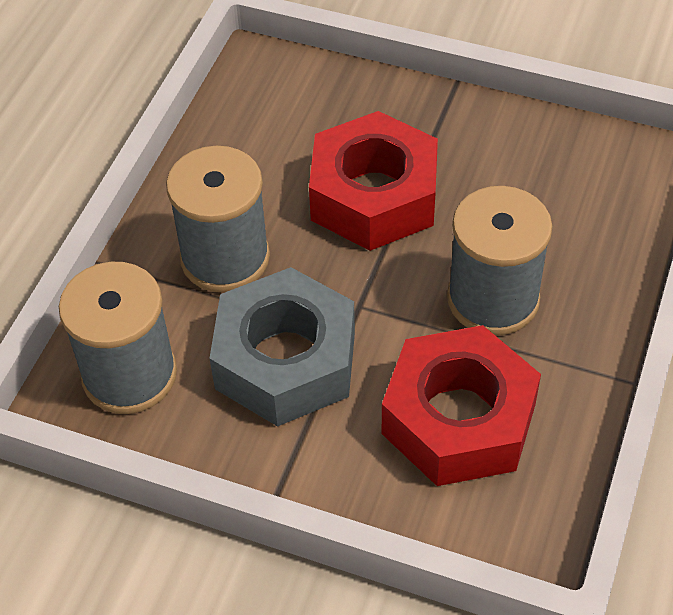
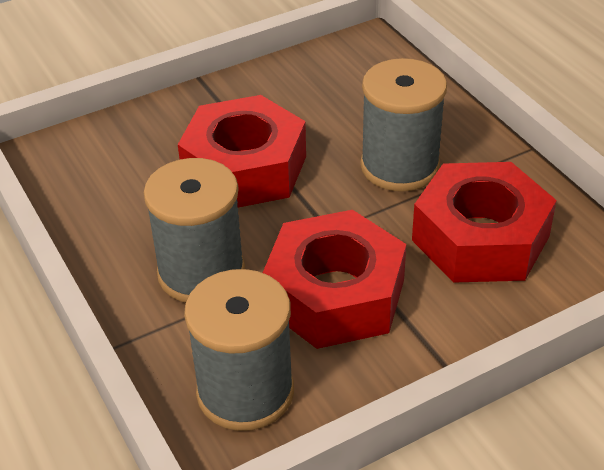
camera: 50 degrees left, 10 degrees down
(285, 360) = (335, 294): grey nut -> red nut

